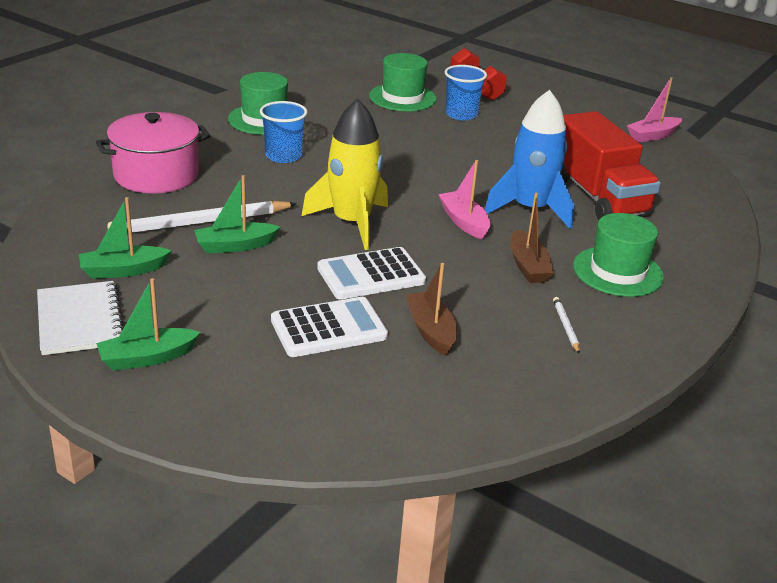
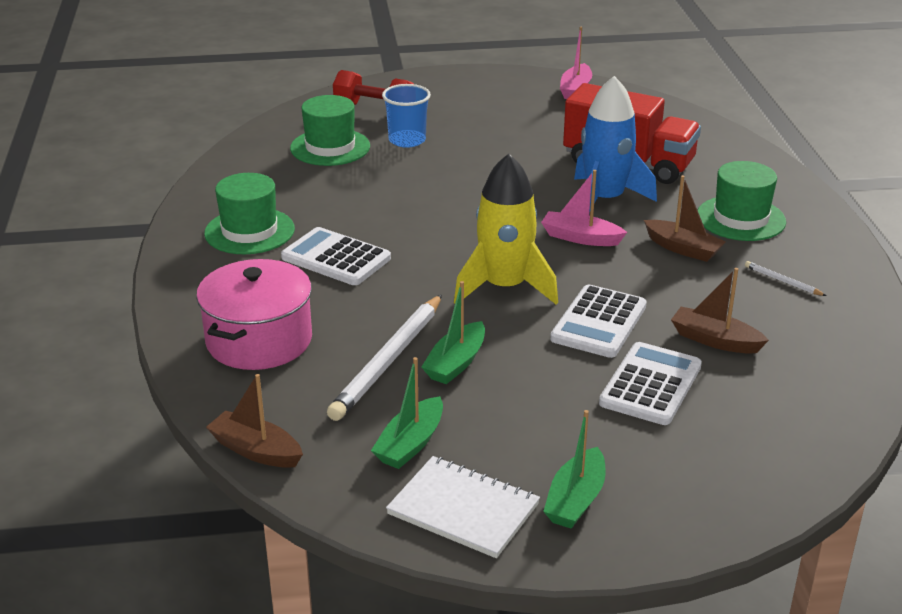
camera: 40 degrees left, 0 degrees up
(45, 225) = (256, 450): none -> brown boat
(283, 156) = (336, 258): blue cup -> white calculator

